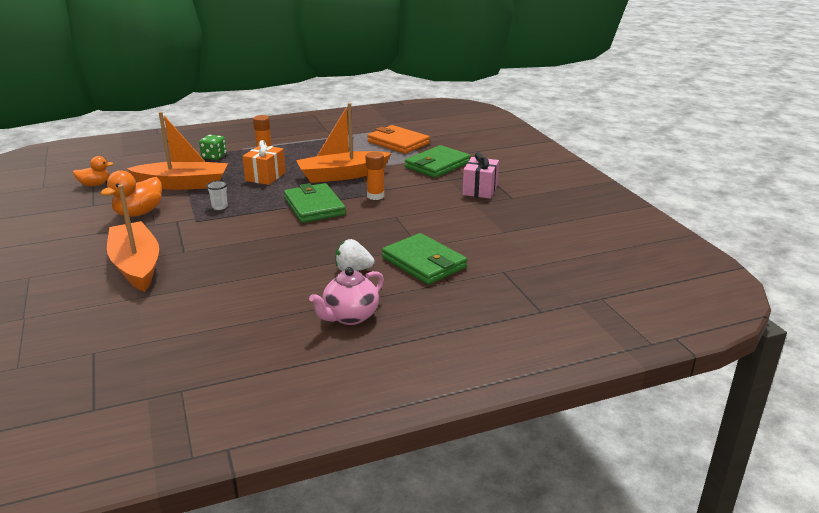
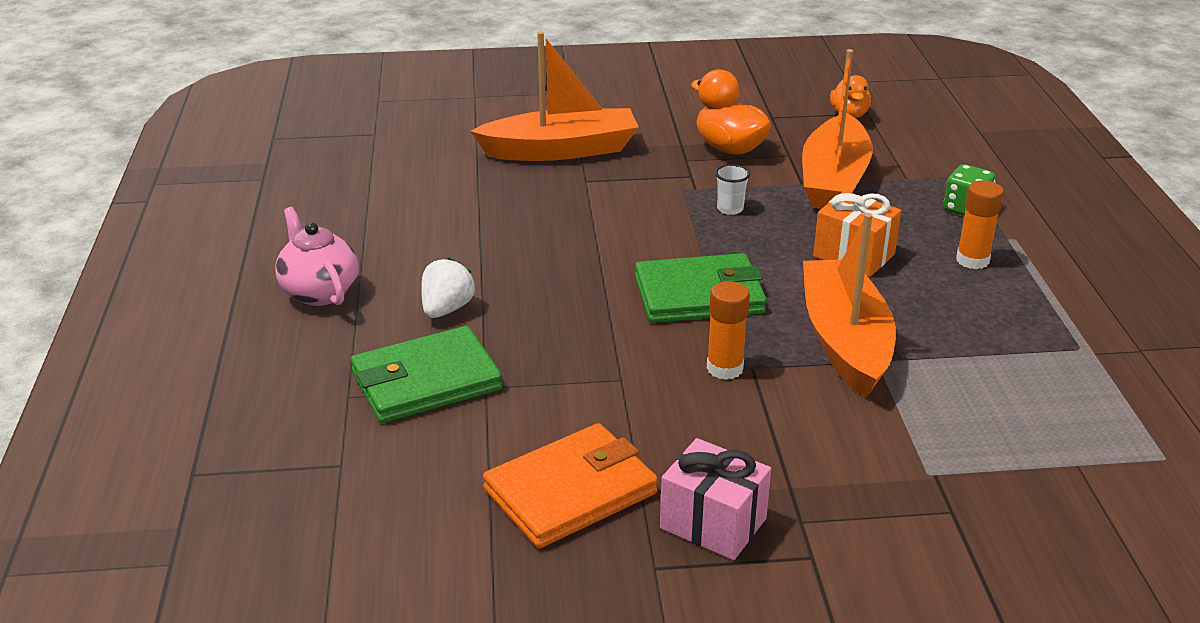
camera: 105 degrees right, 5 degrees up
(398, 143) = (1050, 448): orange wallet -> orange wallet (570, 491)
(437, 165) = (884, 486): green wallet -> none

